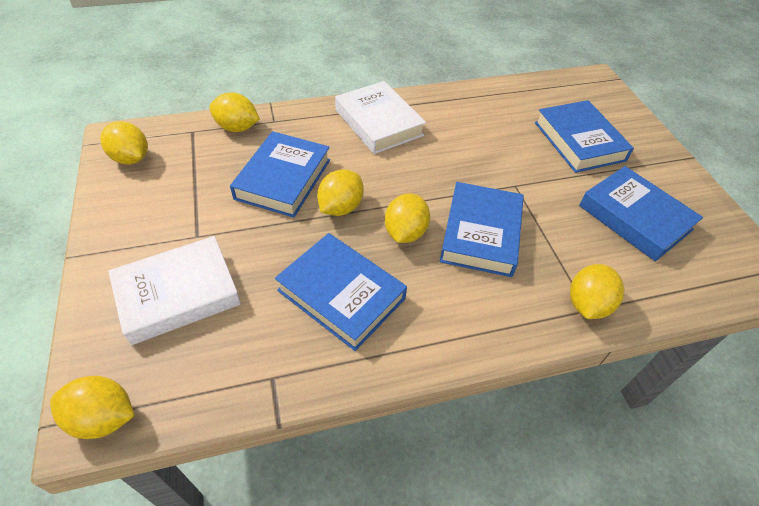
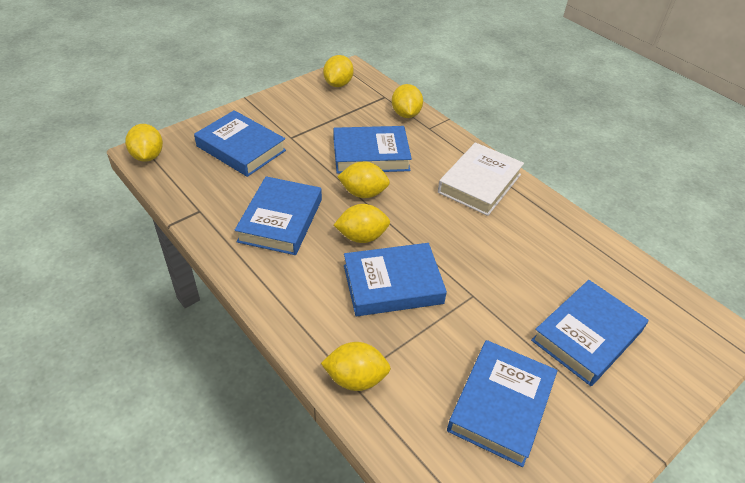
camera: 65 degrees right, 5 degrees down
(178, 294) = (241, 148): white book -> blue book

